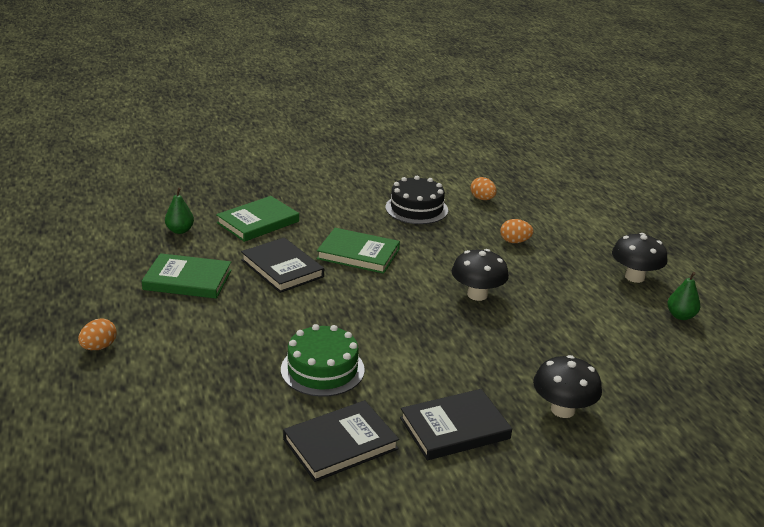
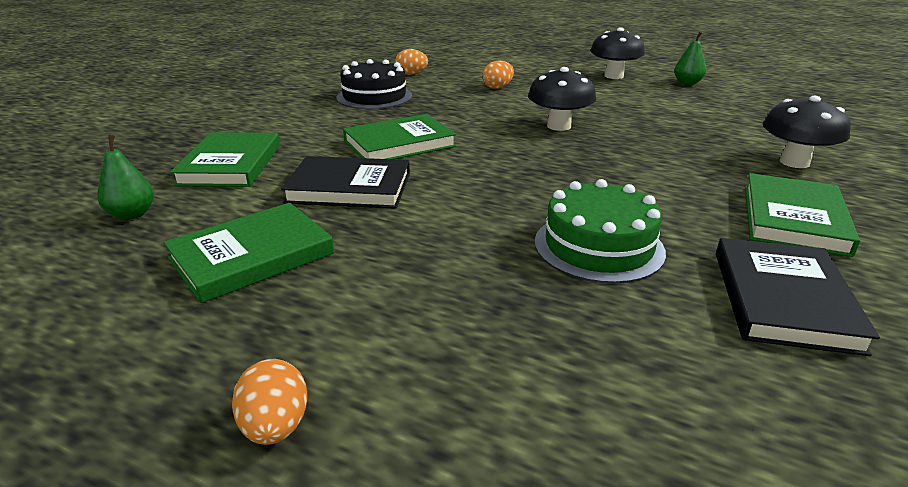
camera: 45 degrees left, 0 degrees up
(454, 428) = (793, 219): black book -> green book

